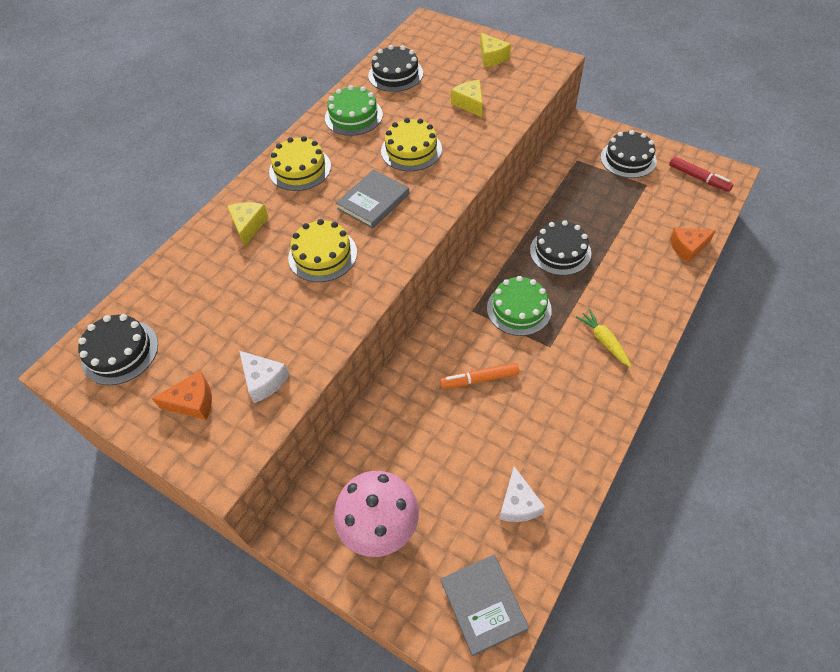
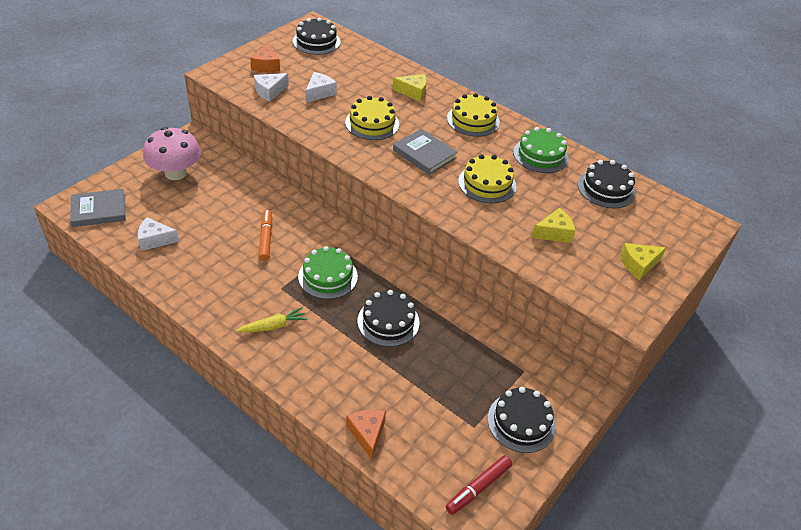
camera: 90 degrees right, 10 degrees down
(260, 321) = (319, 93): none -> white cheese

